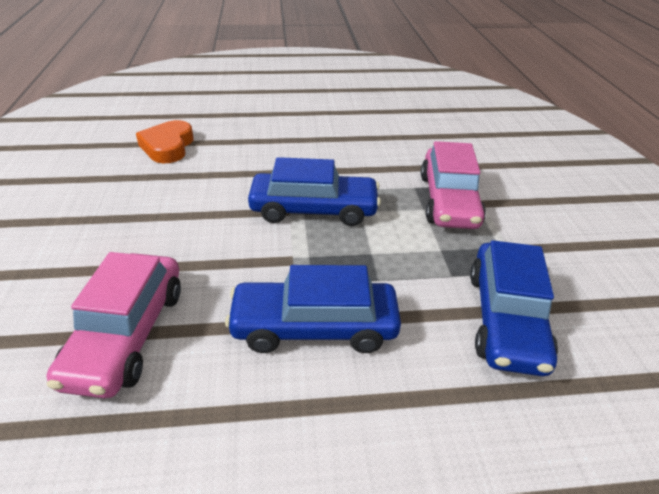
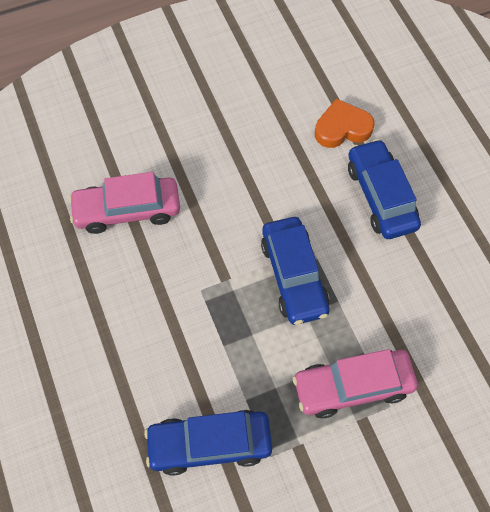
camera: 75 degrees right, 25 degrees up
(314, 327) = (164, 314): blue car -> blue car (381, 196)

